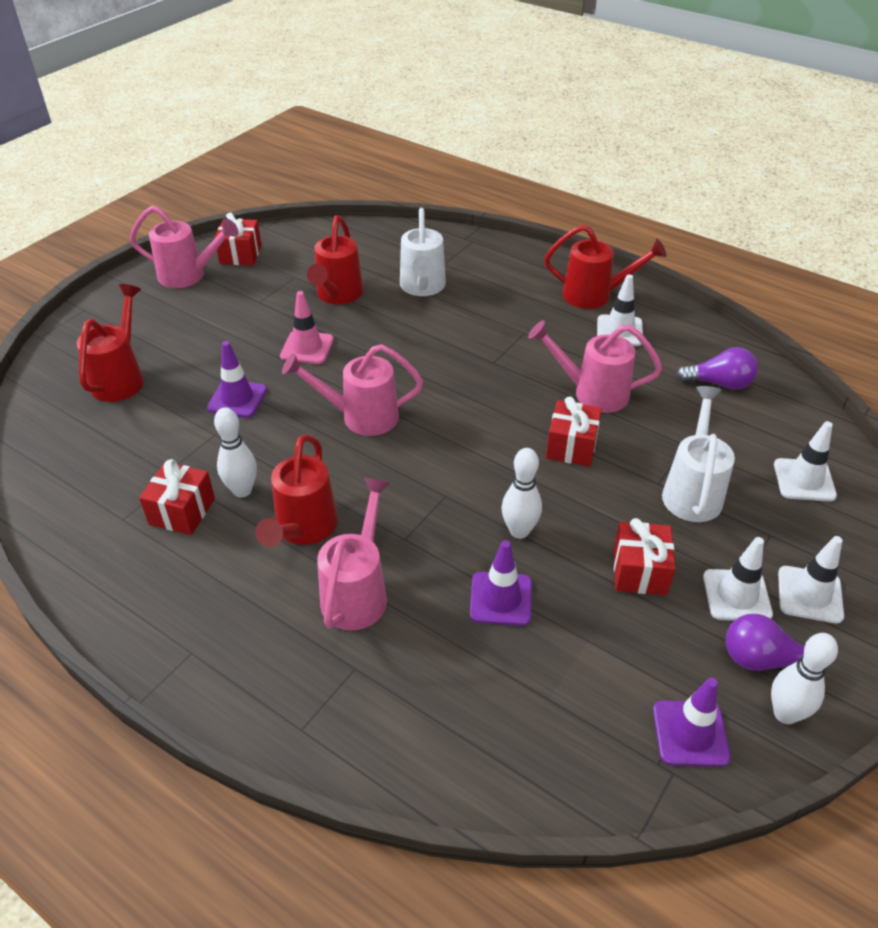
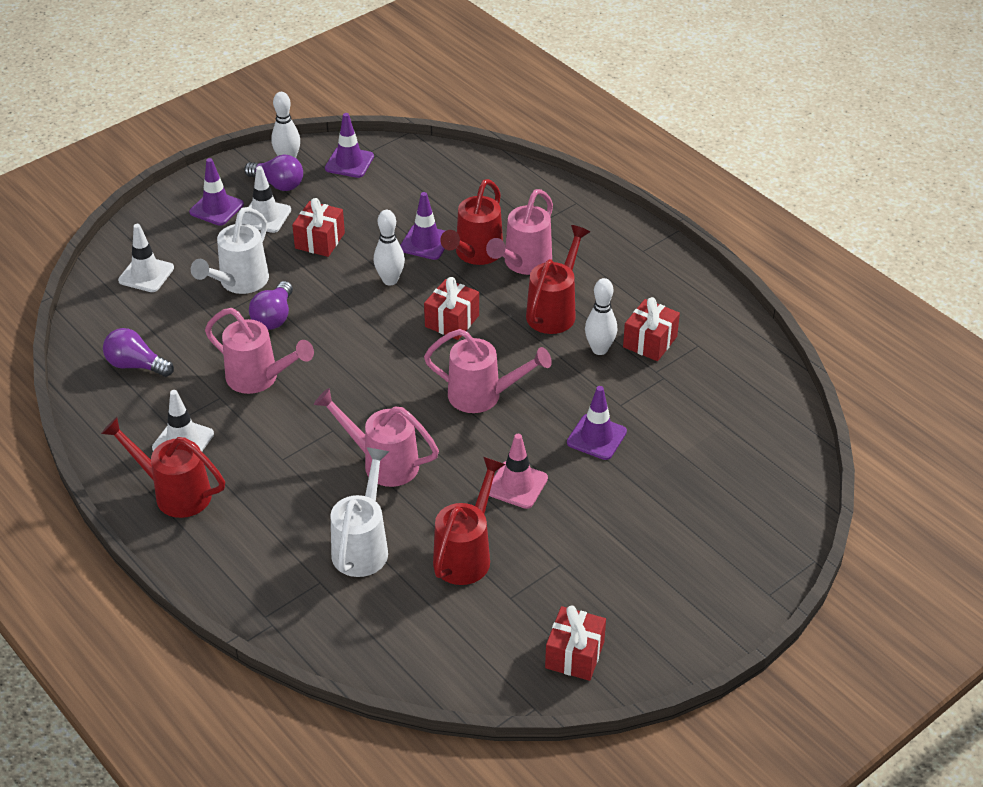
camera: 165 degrees left, 0 degrees up
(121, 378) = (714, 485): red watering can -> red watering can (475, 254)
(188, 275) = (644, 628): pink watering can -> pink watering can (383, 463)
(571, 446) = (310, 334): red gift -> red gift (452, 321)
(623, 458) = (274, 317): none -> purple light bulb
(809, 594) = (216, 208): white traffic cone -> purple traffic cone

